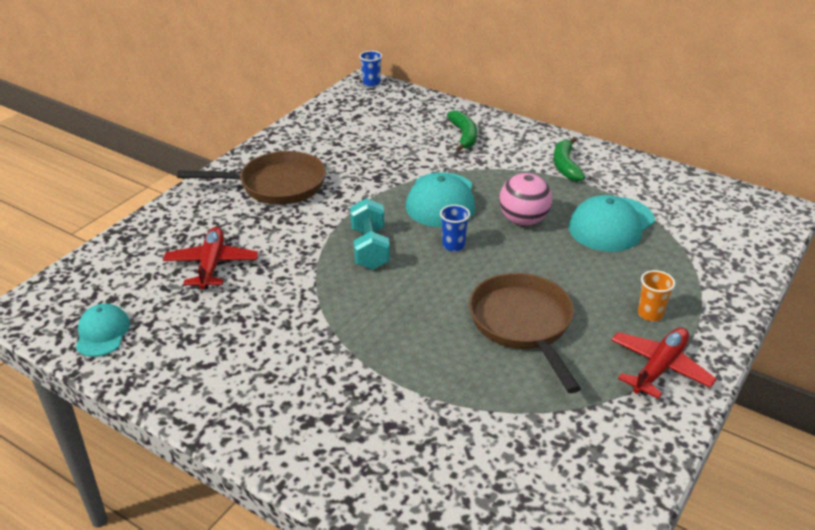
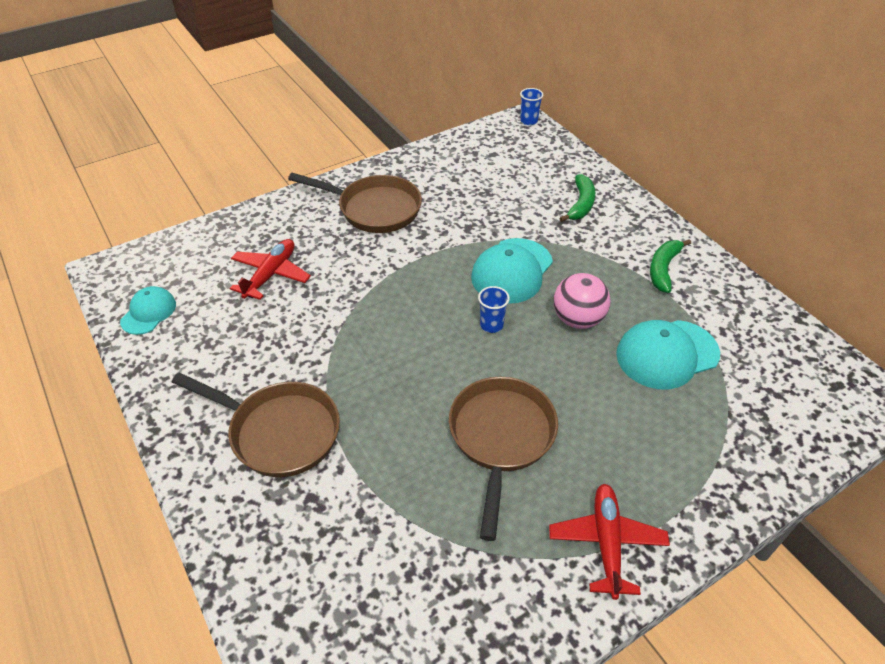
camera: 25 degrees right, 10 degrees up
(319, 386) = (279, 432): none -> brown pan
(370, 248) = (412, 303): turquoise dumbbell -> none
(650, 314) = (639, 475): orange cup -> none
(659, 368) = (606, 543): red plane -> red plane turned 60 degrees counterclockwise

